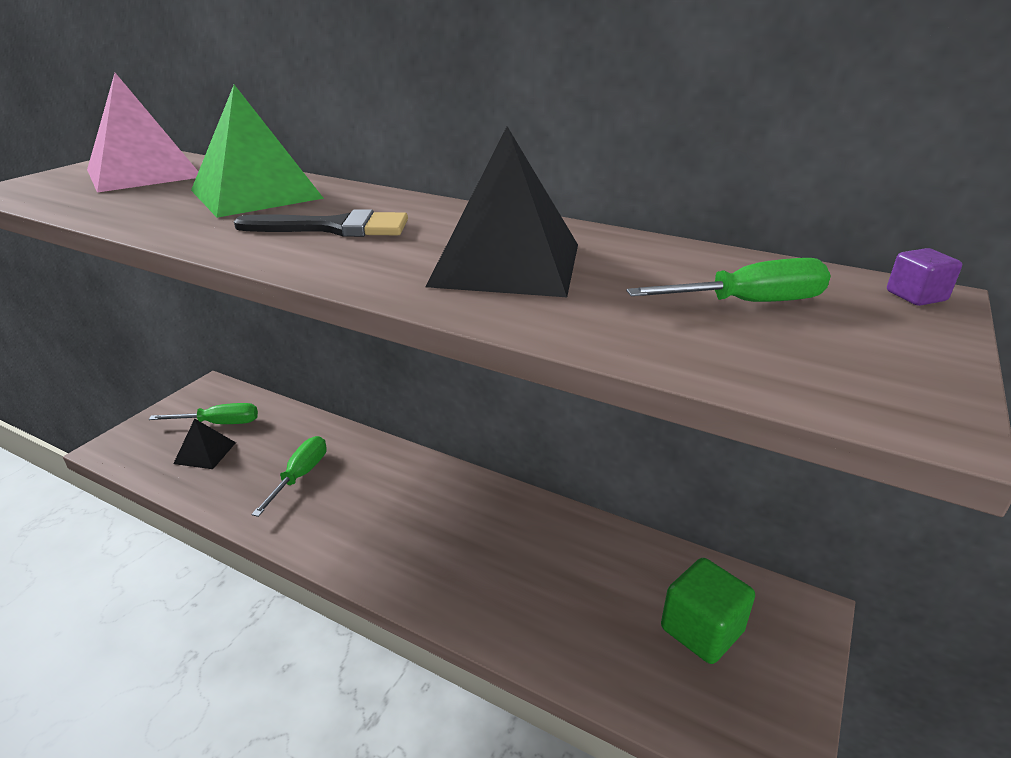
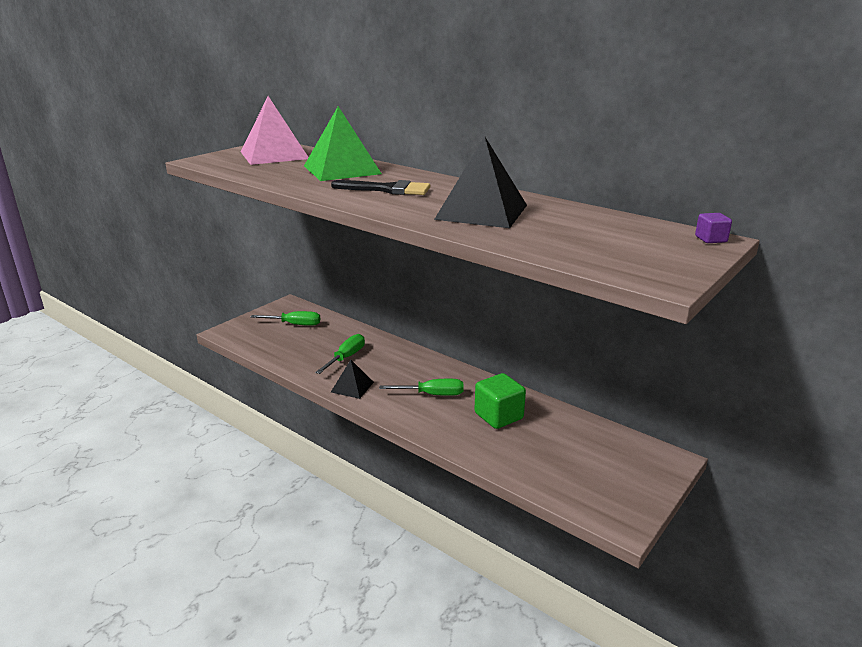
camera: 10 degrees right, 5 degrees down
(205, 453) = (285, 340): black pyramid -> black pyramid (352, 387)
(701, 630) = (595, 460): green cube -> green cube (498, 416)
(750, 303) = (611, 236): green screwdriver -> green screwdriver (433, 394)

